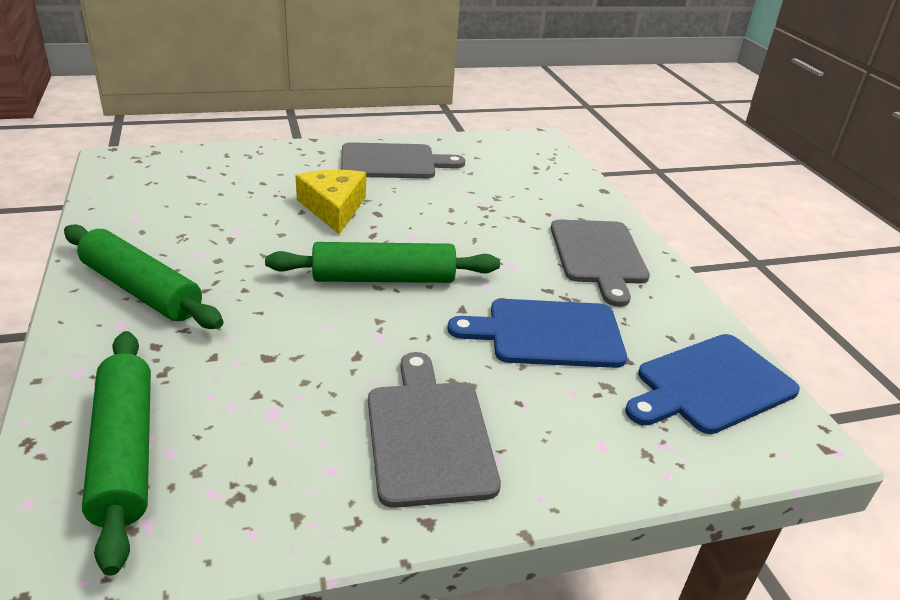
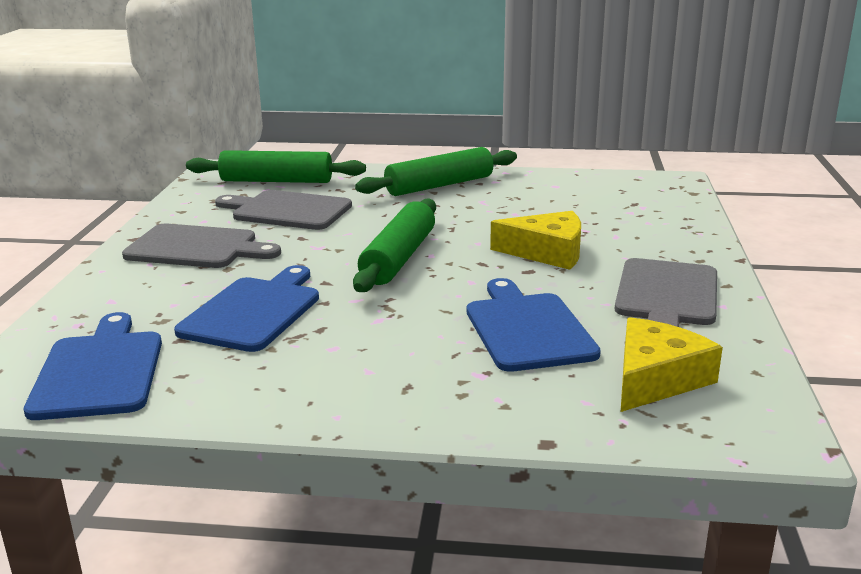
camera: 115 degrees right, 10 degrees down
(479, 205) = (527, 328): none -> blue cutting board
(510, 164) = (656, 378): none -> yellow cheese
(598, 256) = (362, 378): grey cutting board -> grey cutting board (287, 210)

